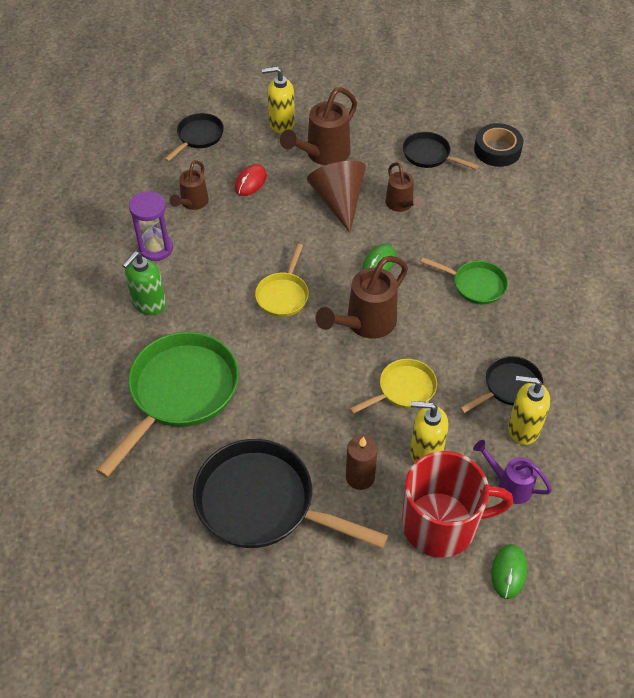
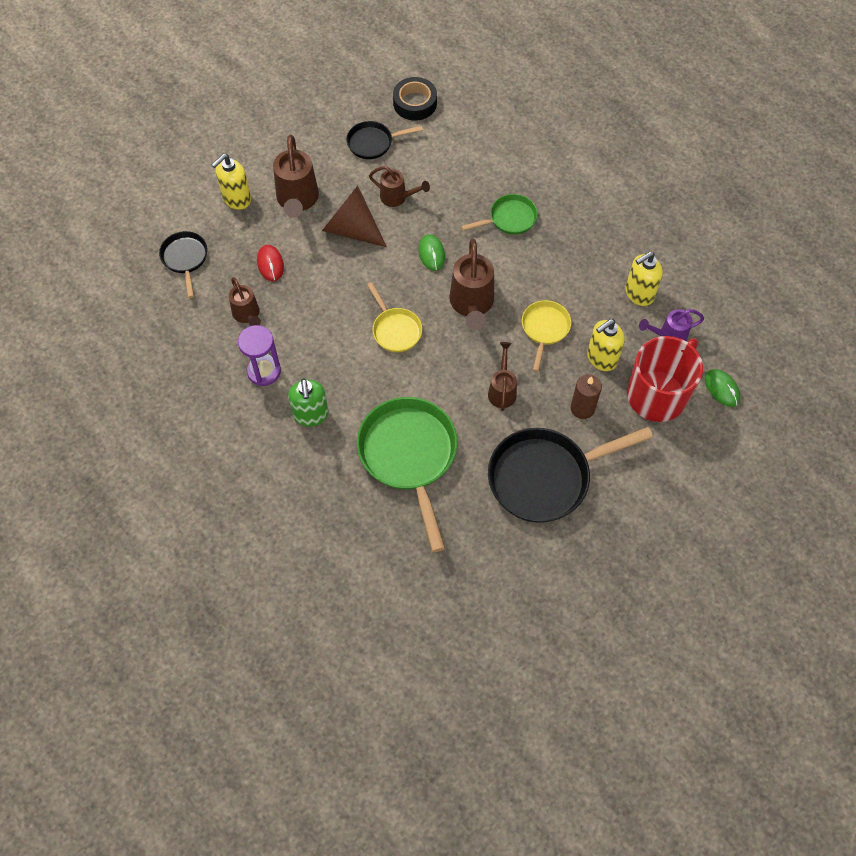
camera: 45 degrees left, 10 degrees up
(311, 406) = (502, 390): none -> brown watering can
(509, 387) = (603, 273): black pan -> none

